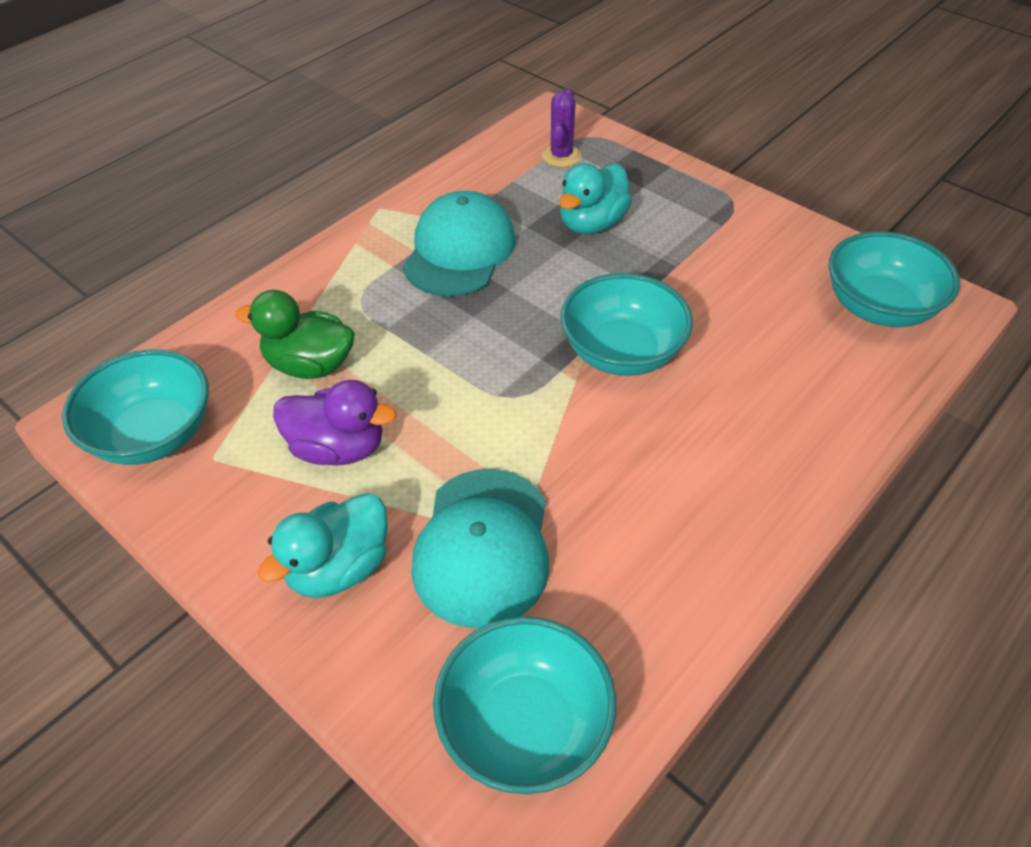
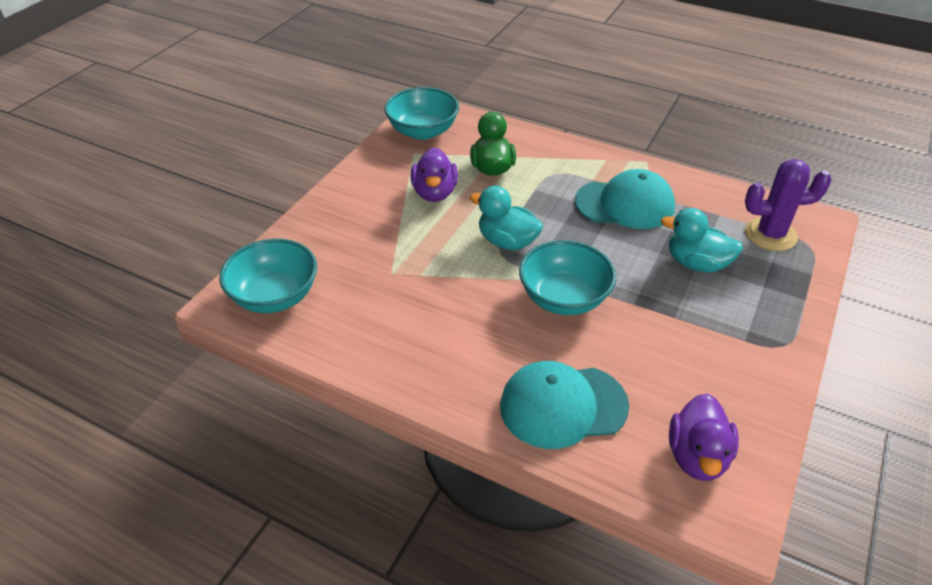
camera: 75 degrees right, 5 degrees down
(339, 568) = (356, 212): turquoise duck -> turquoise duck (507, 241)
(483, 546) = (382, 261): turquoise cap -> turquoise cap (562, 406)
(561, 156) = (770, 234): purple cactus -> purple cactus, size x1.53
(879, 307) = (697, 456): turquoise bowl -> purple duck

